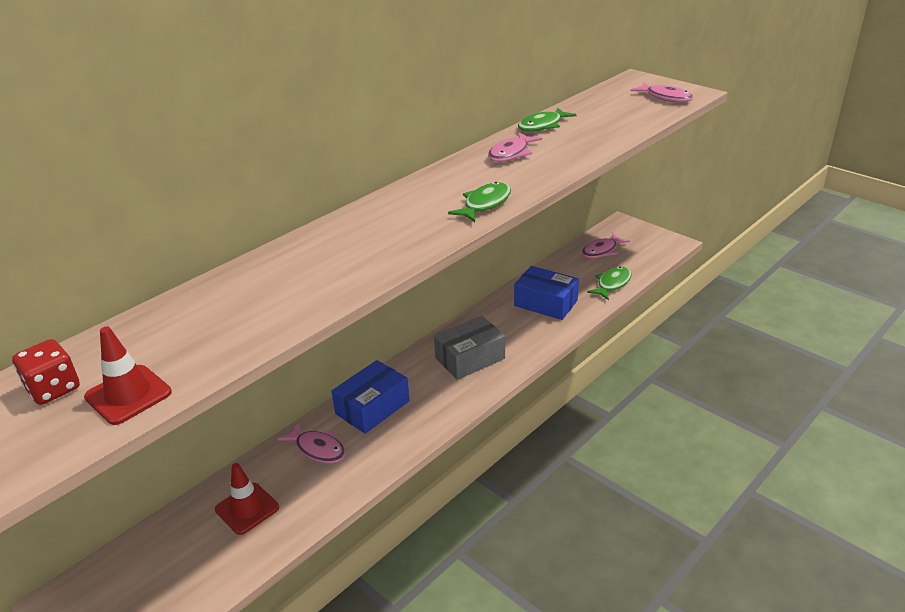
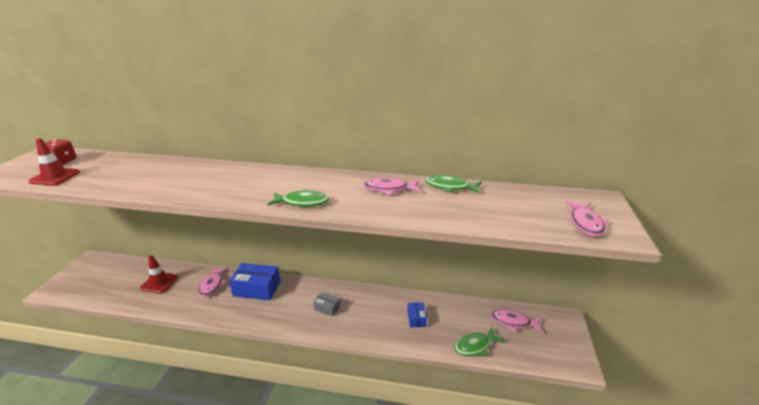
camera: 55 degrees right, 5 degrees down
(470, 358) = (327, 308): grey box -> grey box, size x0.53
(545, 303) = (416, 318): blue box -> blue box, size x0.53
(612, 284) = (475, 346): green fish -> green fish turned 150 degrees clockwise

